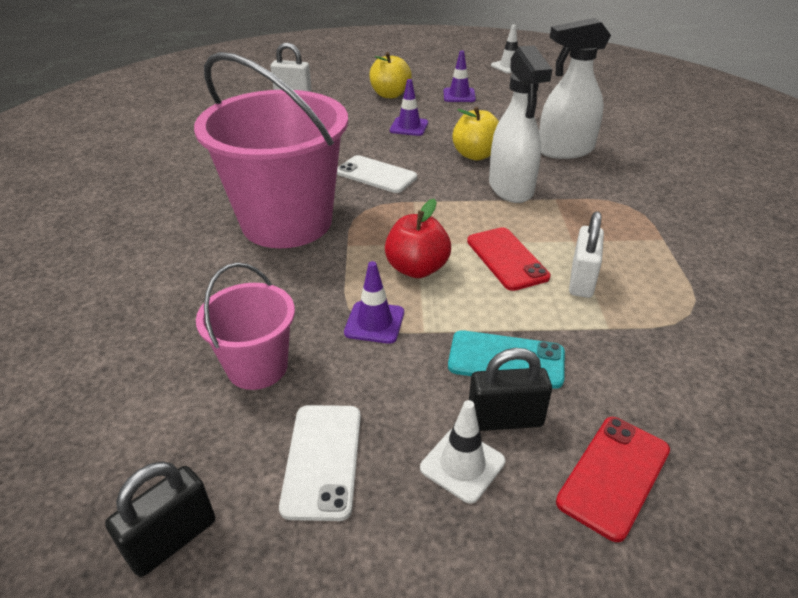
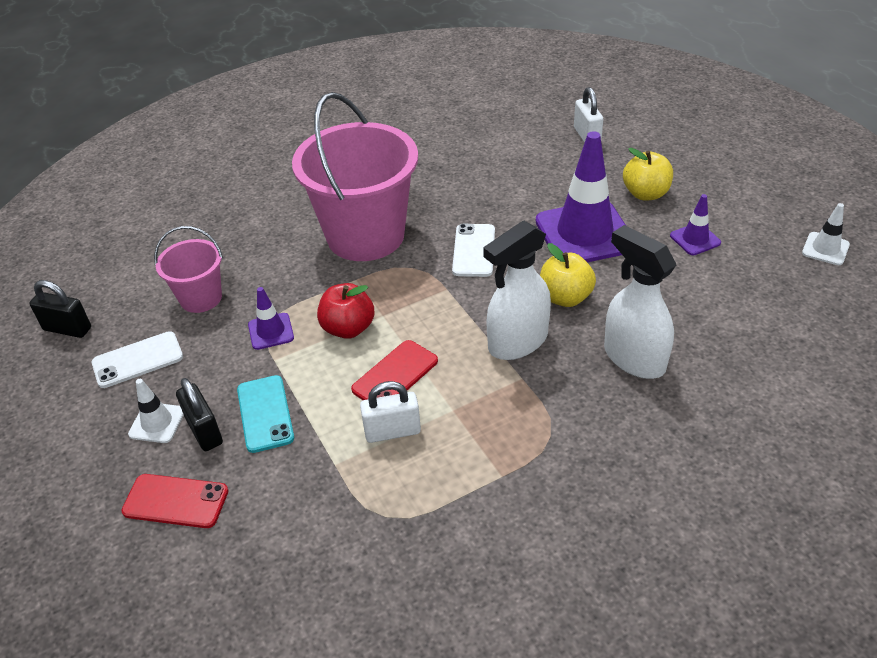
camera: 65 degrees right, 5 degrees up
(409, 127) = (584, 233): purple traffic cone -> purple traffic cone, size x2.17

